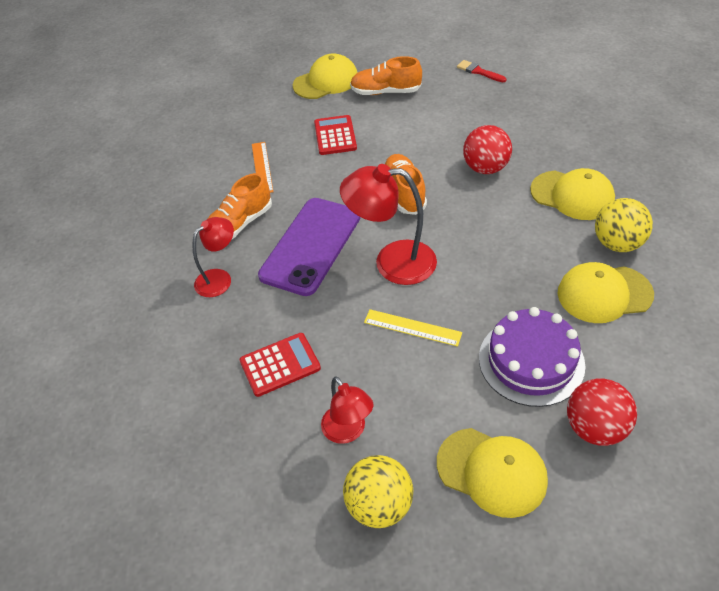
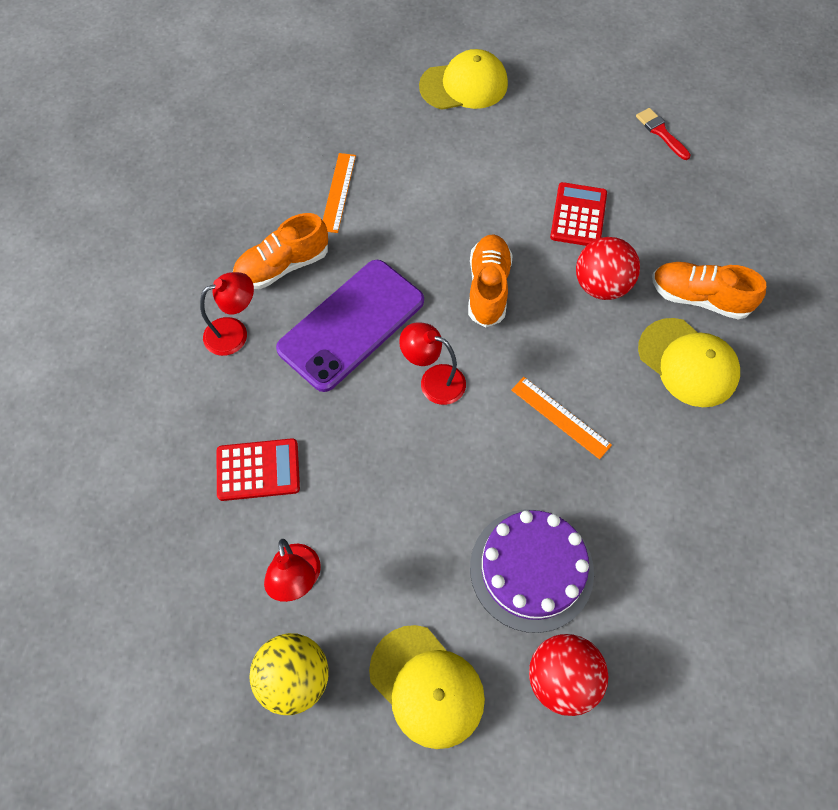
camera: 15 degrees right, 15 degrees up
(335, 136) = (441, 174): red calculator -> red calculator (578, 215)
(385, 92) = (530, 126): orange shoe -> orange shoe (699, 298)
(392, 262) = (433, 380): red lamp -> red lamp, size x0.62
(412, 327) = (419, 476): yellow ruler -> none
(499, 256) = (560, 417): none -> orange ruler
(604, 294) = (657, 513): yellow cap -> none
(617, 243) = (708, 450): yellow ball -> none

